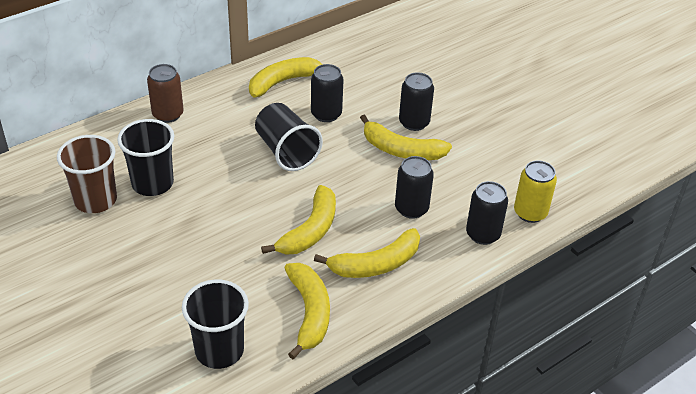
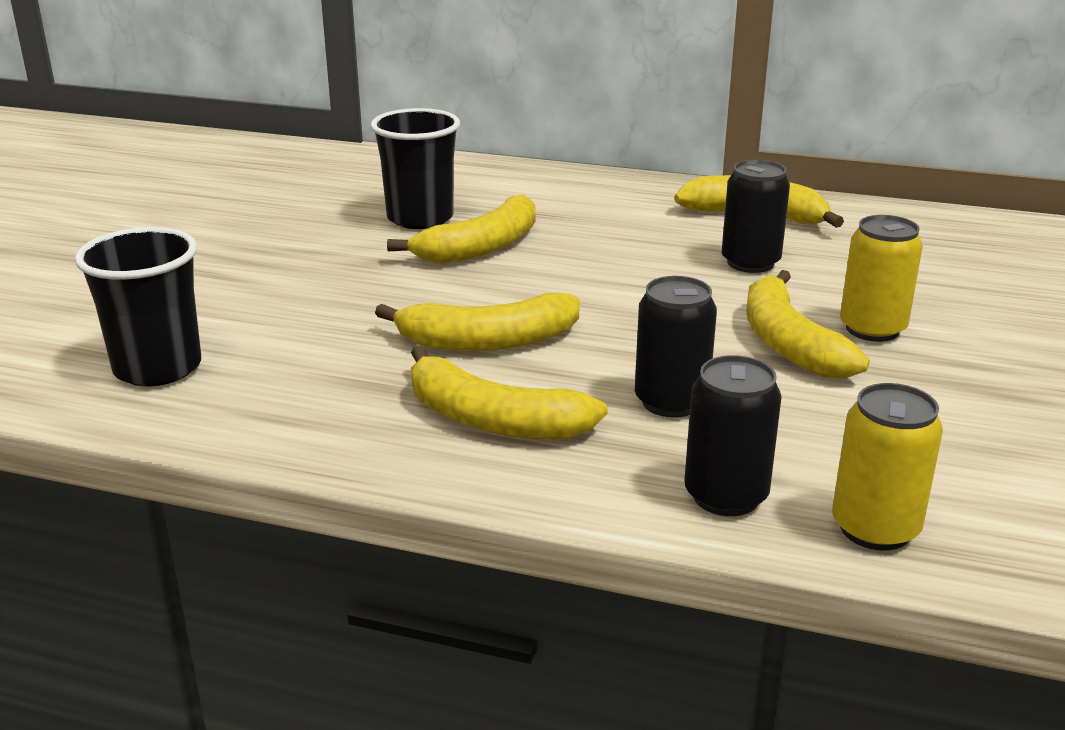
camera: 55 degrees right, 15 degrees down
(95, 200) = (343, 203): brown cup -> none
(168, 114) = (557, 182): brown can -> none
(286, 151) = (621, 267): black cup -> none
(309, 313) = (311, 405): yellow banana -> yellow banana (481, 247)
(414, 122) = (872, 329): black can -> yellow can

